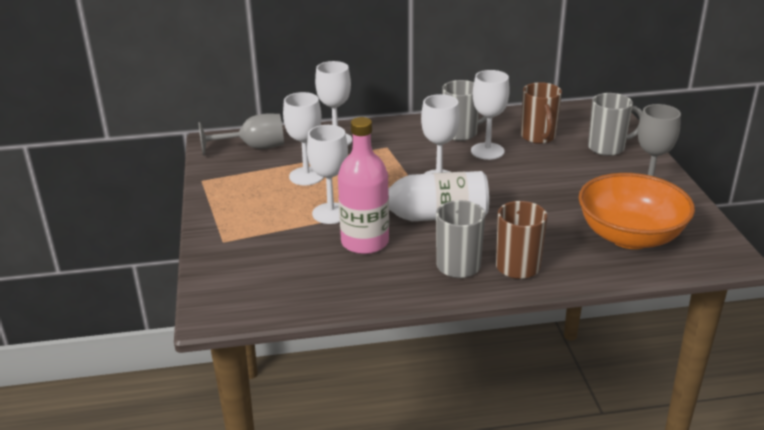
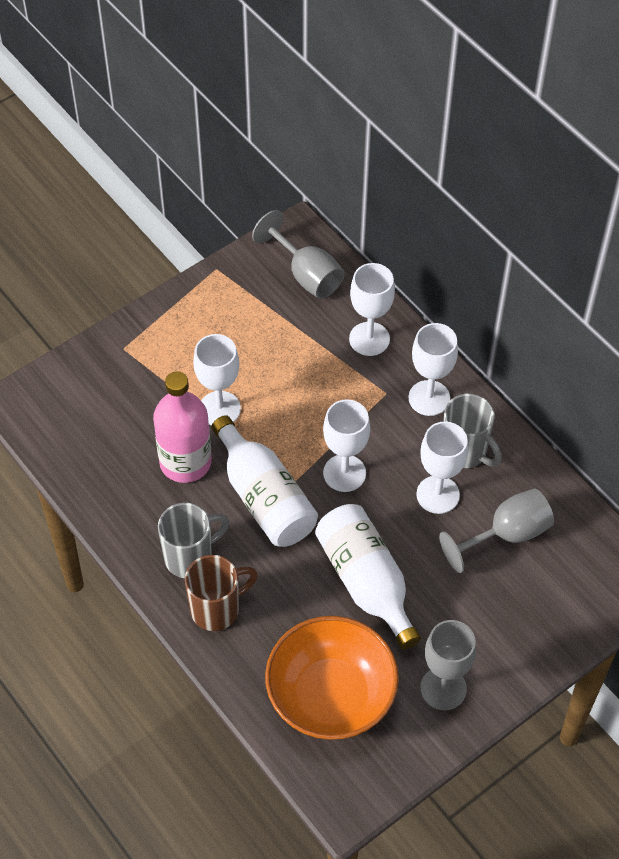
camera: 60 degrees right, 25 degrees up
(306, 176) = (277, 352): white goblet -> white goblet (429, 398)
(538, 137) = (507, 534): brown mug -> grey goblet
(539, 196) = (366, 582): none -> white bottle
(608, 148) = (527, 617): grey mug -> none

